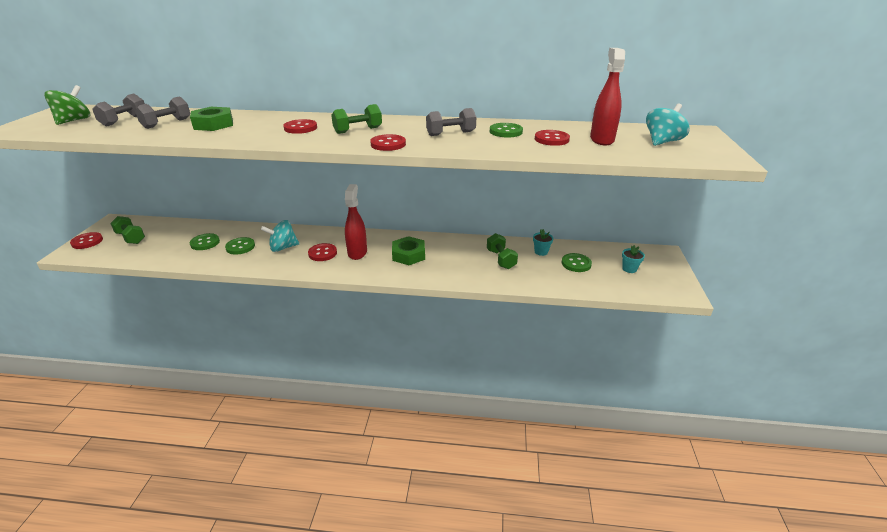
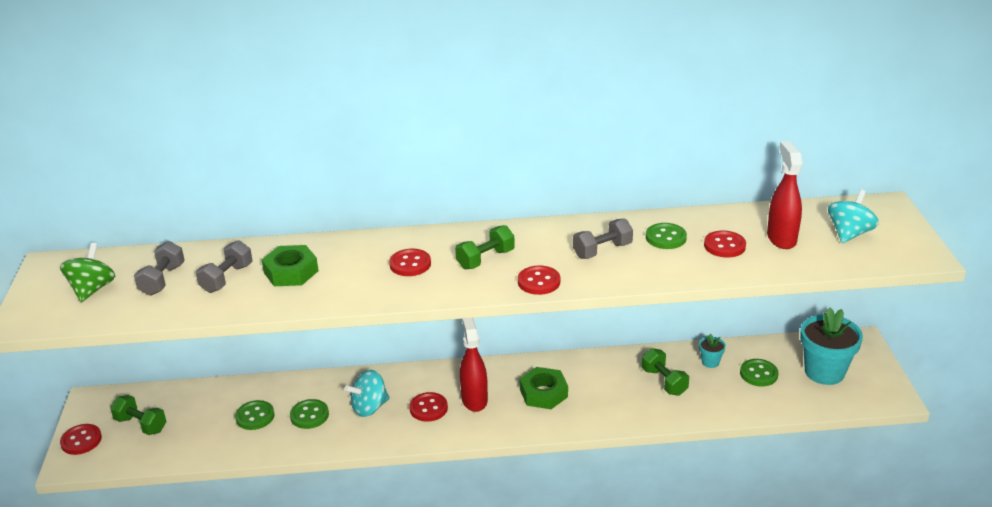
camera: 10 degrees left, 0 degrees up
(629, 269) = (824, 372): turquoise flower pot -> turquoise flower pot, size x2.20

